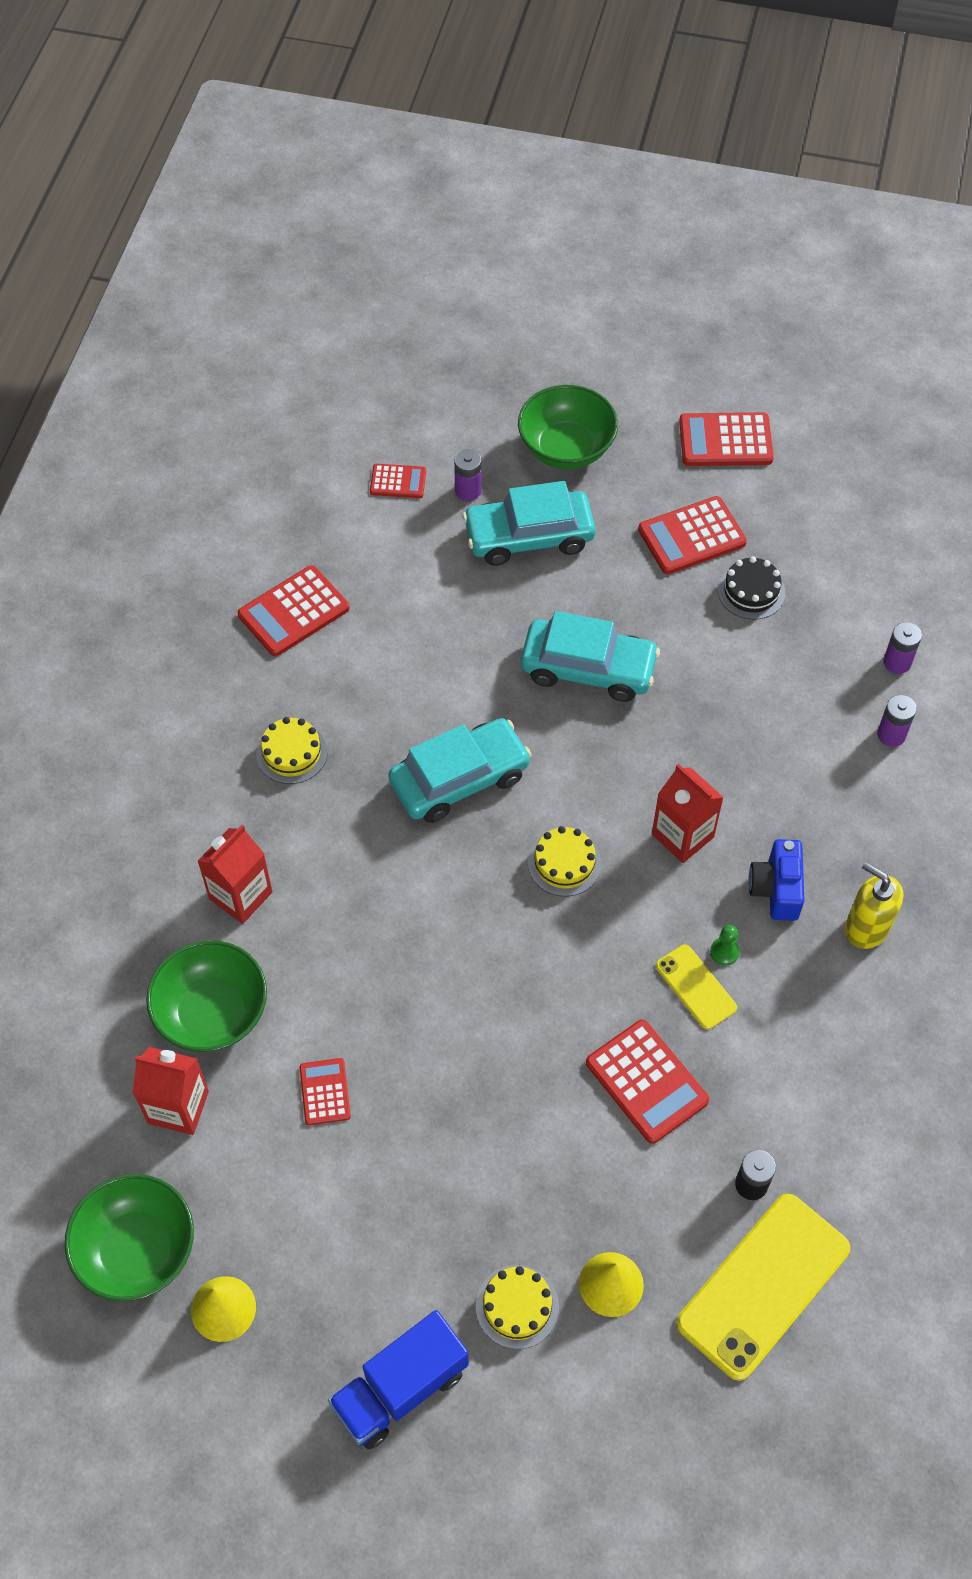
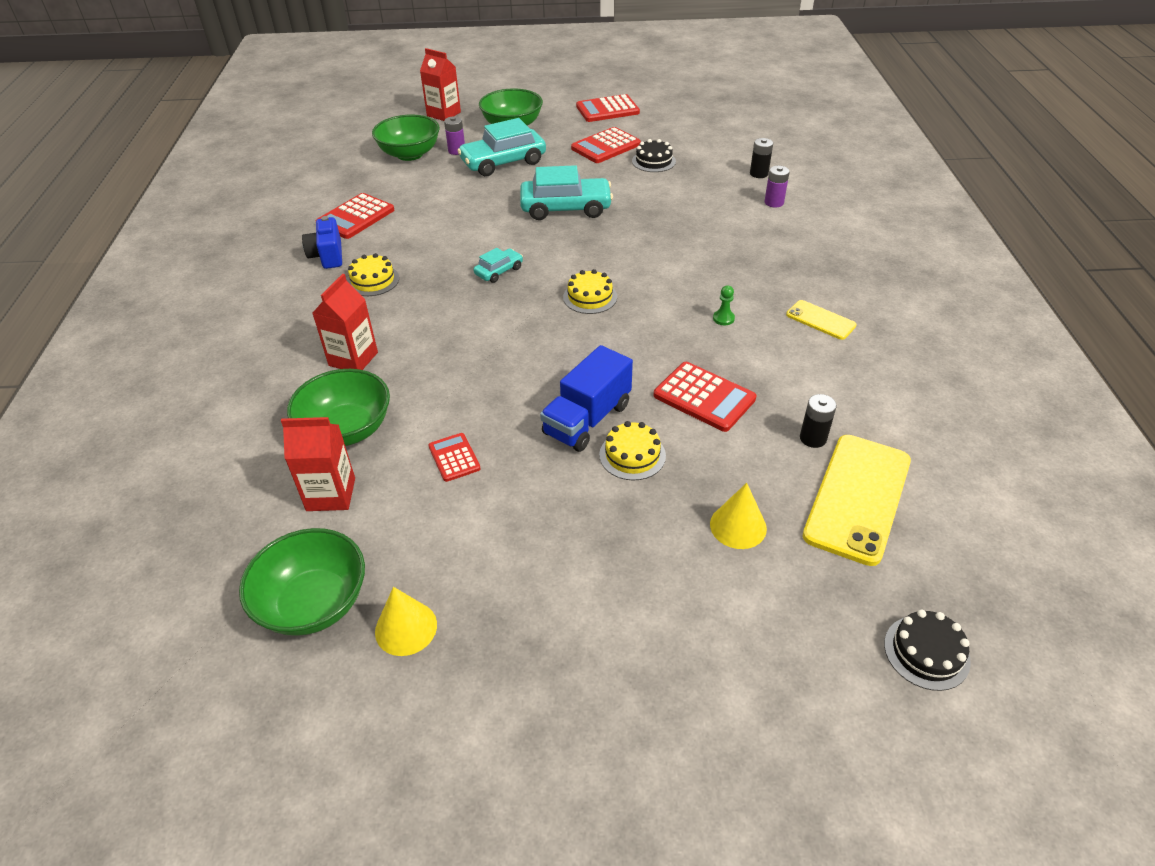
camera: 15 degrees left, 15 degrees down
(398, 482) = (410, 154): red calculator -> green bowl
(400, 1388) = (589, 647): blue truck -> blue truck (587, 419)
(459, 779) = (499, 271): turquoise car -> turquoise car, size x0.51
(517, 1306) = (667, 560): yellow cake -> yellow cake (632, 455)
(682, 835) = (665, 269): red carton -> red carton (444, 114)
(695, 987) = (713, 340): yellow phone -> yellow phone (820, 320)
(741, 1499) = (926, 652): none -> black cake
(776, 889) = (741, 282): blue camera -> blue camera (327, 256)
(866, 928) = (812, 288): yellow soap dispenser -> none
(897, 662) = (759, 174): purple battery -> black battery

